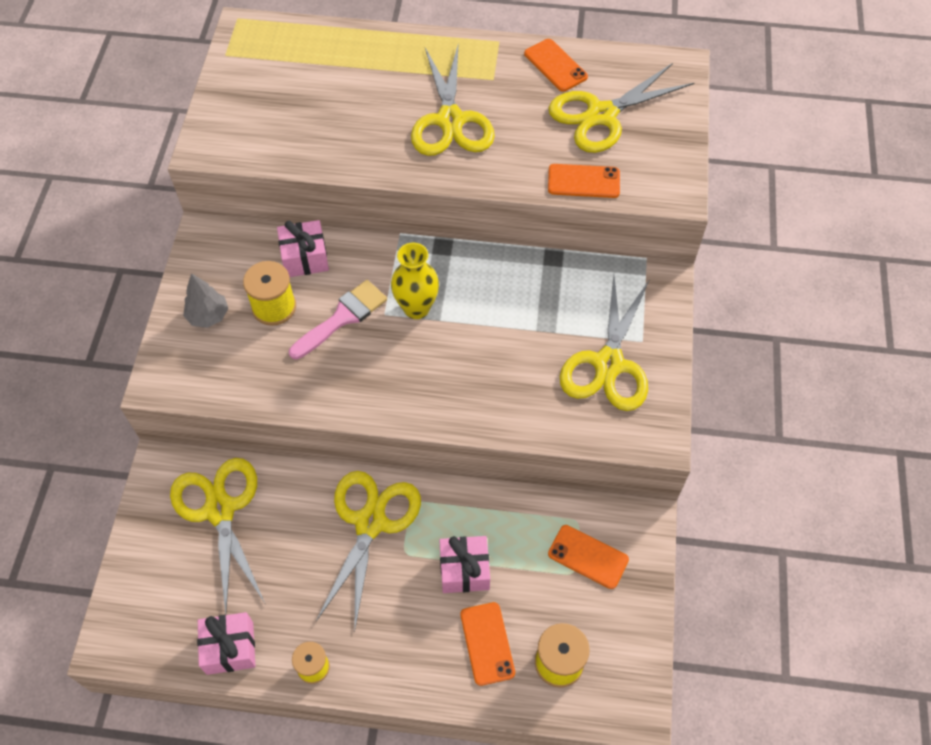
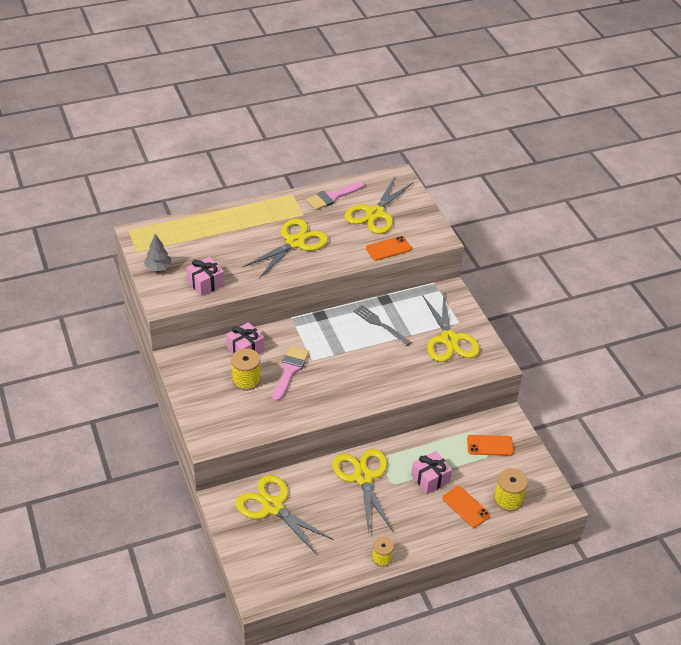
camera: 30 degrees left, 15 degrees down
(208, 316) = (211, 398): grey tree -> grey tree (158, 268)
(230, 648) = (329, 569): pink gift -> pink gift (205, 283)
(416, 308) = (328, 351): yellow vase -> none
(450, 120) = (295, 243): yellow scissors -> yellow scissors turned 105 degrees counterclockwise
(519, 296) = (380, 324): none -> grey fork
(555, 65) = (332, 197): orange phone -> pink brush

